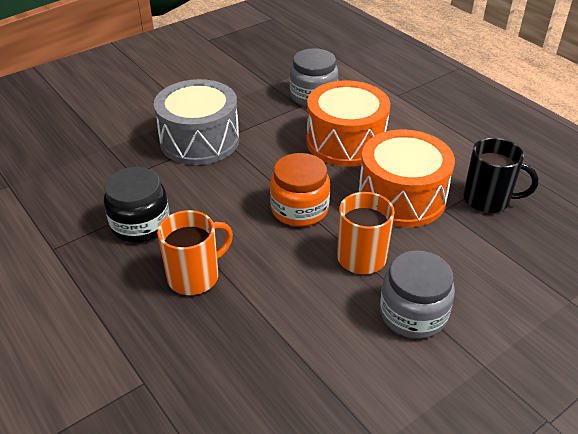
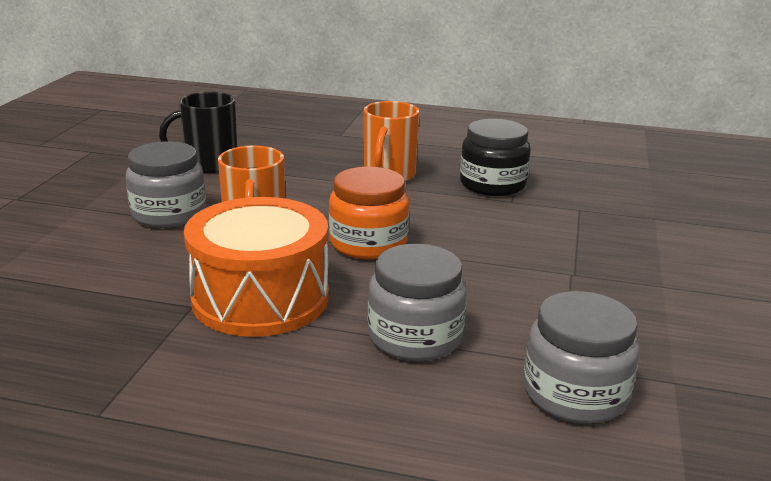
camera: 140 degrees right, 15 degrees down
(199, 140) = (588, 260): grey drum -> none
(345, 142) = (415, 337): orange drum -> grey jar
(488, 200) = (131, 341): black mug -> black mug (209, 164)

